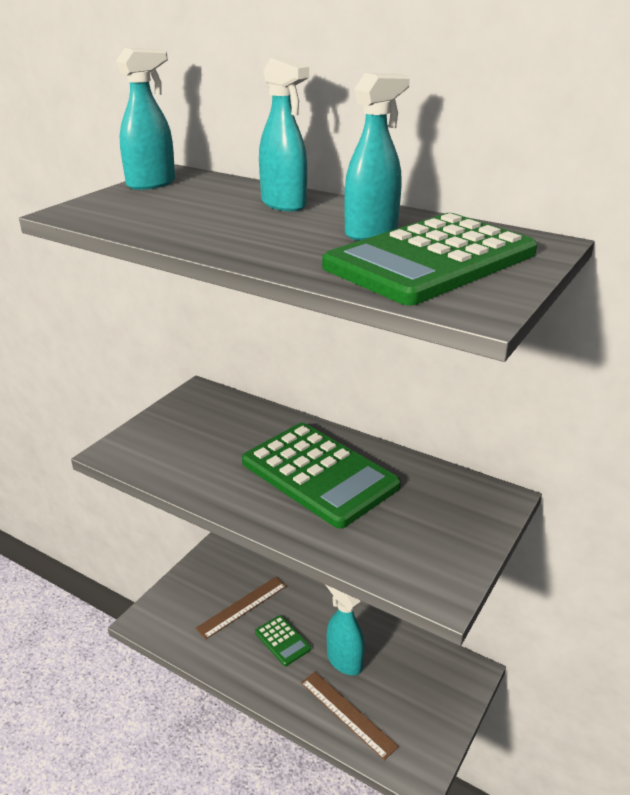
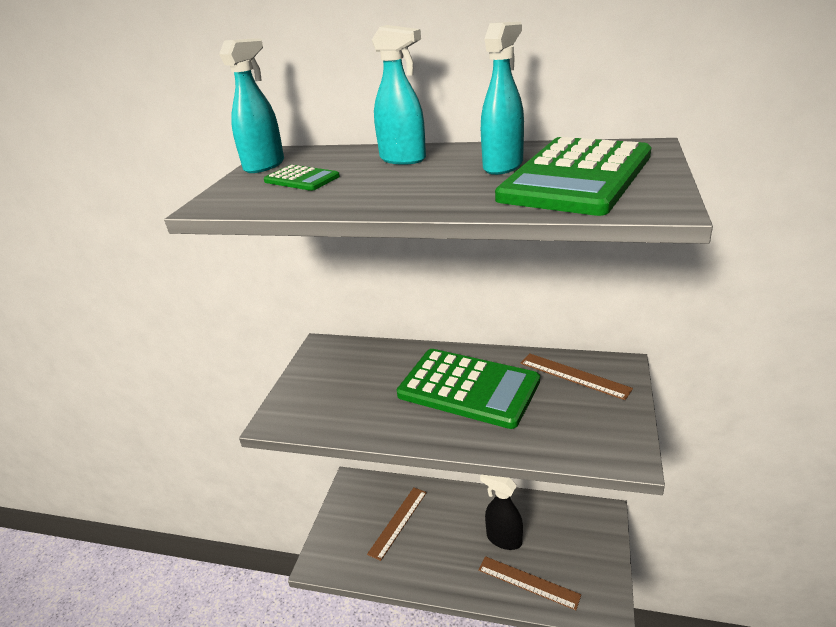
camera: 15 degrees left, 0 degrees up
(282, 641) = (445, 539): green calculator -> green calculator (301, 179)
(344, 661) = (503, 539): turquoise spray bottle -> black spray bottle
(441, 493) = (574, 376): none -> brown ruler

